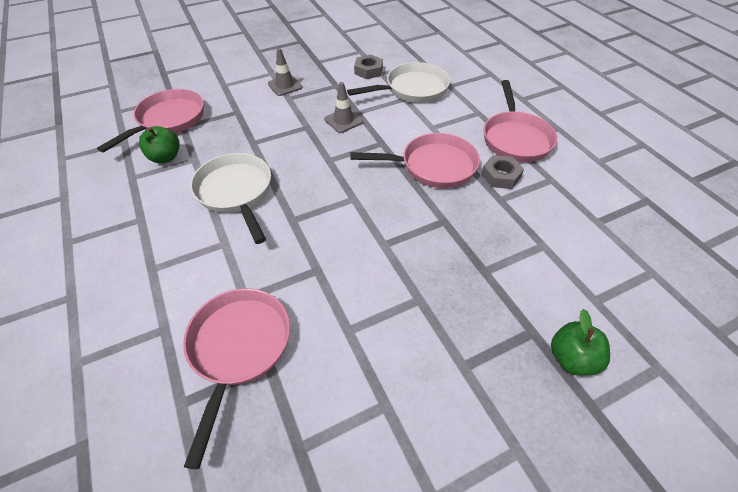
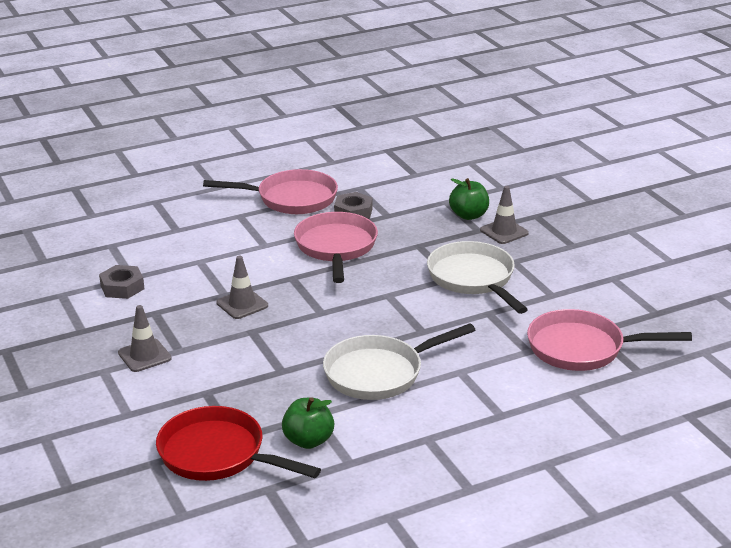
camera: 90 degrees left, 20 degrees down
(168, 120) = (218, 454): pink pan -> red pan
(412, 89) = (179, 255): white pan -> white pan (473, 279)
(485, 295) = (504, 232): none -> grey traffic cone
(572, 358) = (556, 204): green apple -> green apple (469, 215)

